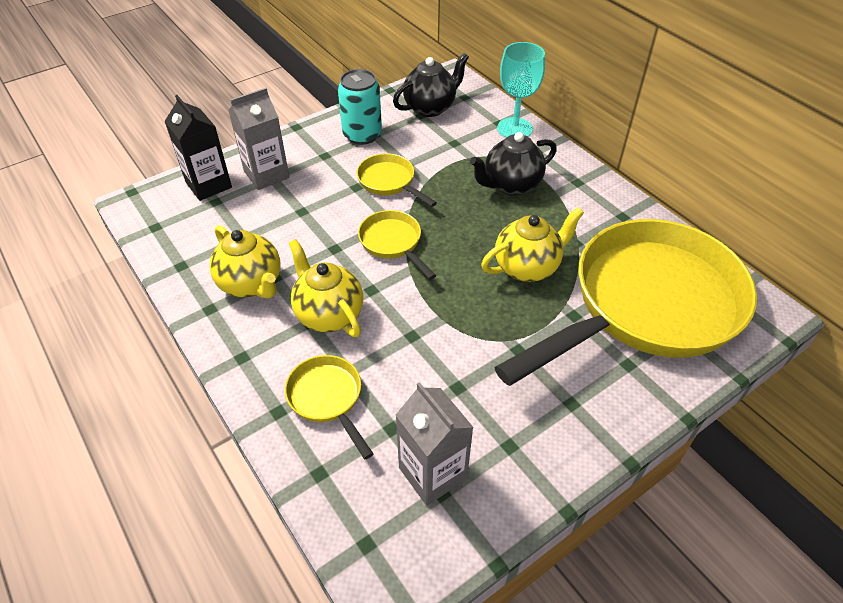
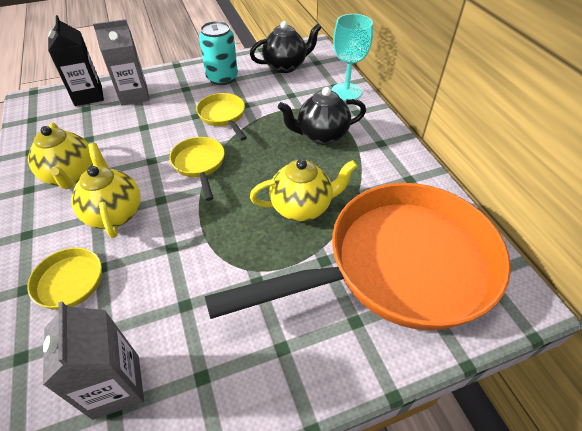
camera: 15 degrees right, 0 degrees up
(646, 305) = (397, 266): yellow pan -> orange pan

